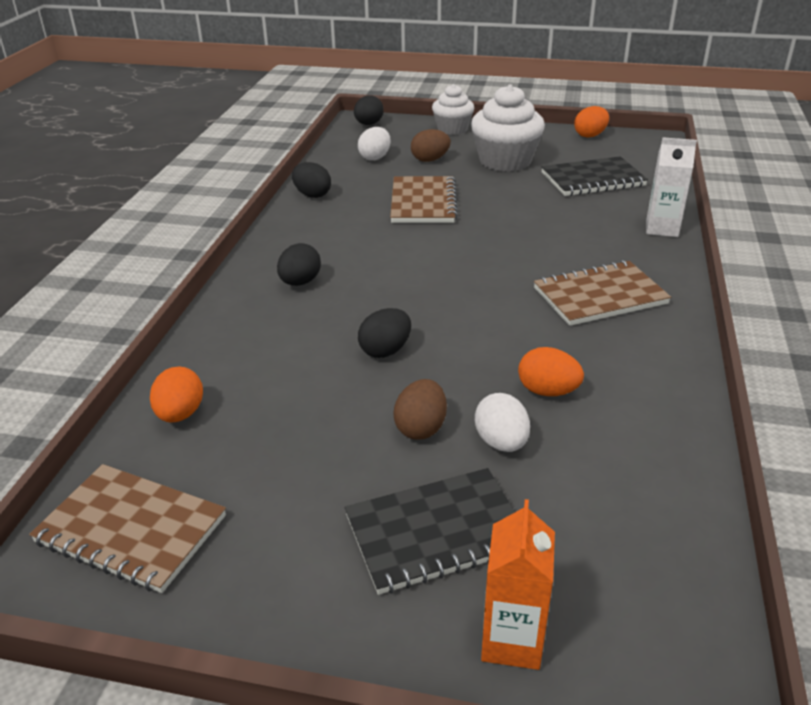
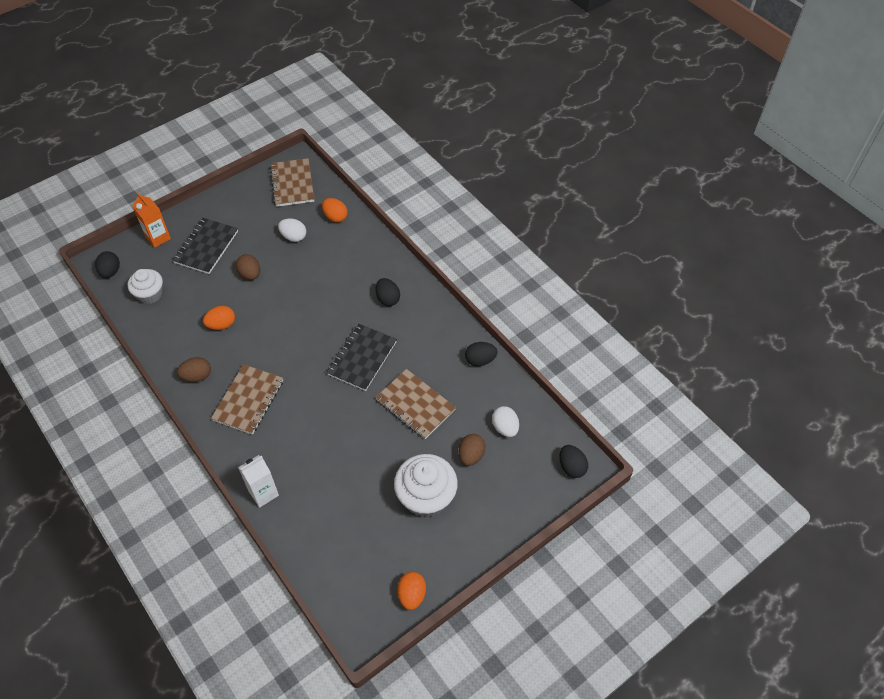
camera: 130 degrees right, 20 degrees up
(131, 530) = (292, 184): brown notebook -> brown notebook turned 75 degrees counterclockwise
(385, 350) = (303, 294): black egg -> black egg (110, 272)
(452, 129) = (512, 513): white cupcake -> white cupcake (150, 294)
(501, 442) = (217, 290): white egg -> white egg (293, 237)
(593, 179) = (350, 521): black notebook -> black notebook (362, 358)
(648, 356) = (197, 376): none -> brown egg

